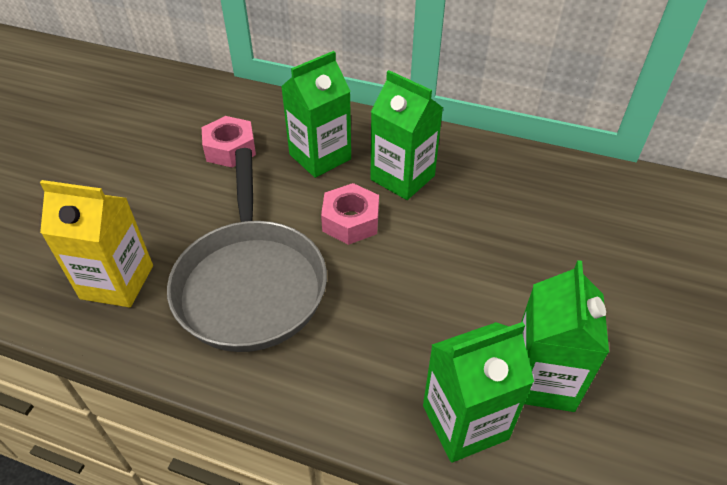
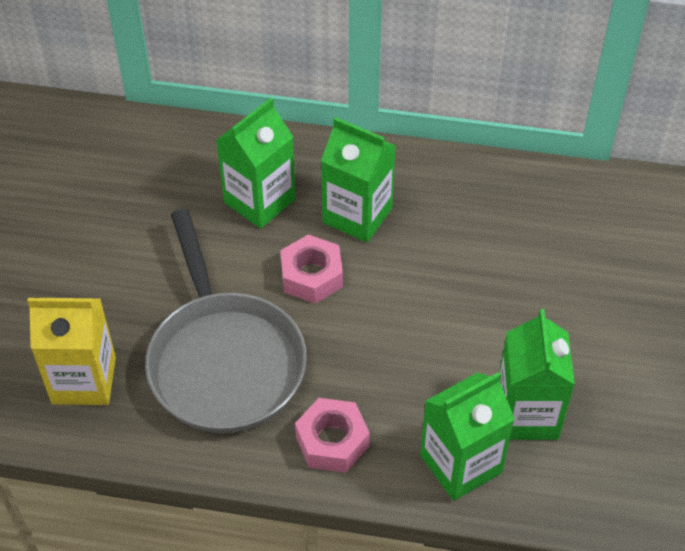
camera: 10 degrees left, 5 degrees up
(230, 149) = (154, 204): pink nut -> pink nut (332, 441)

